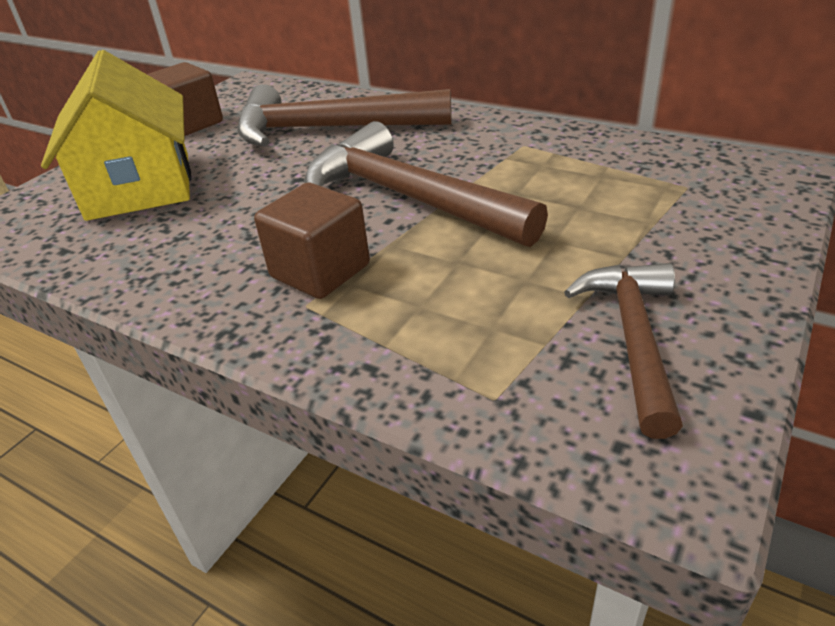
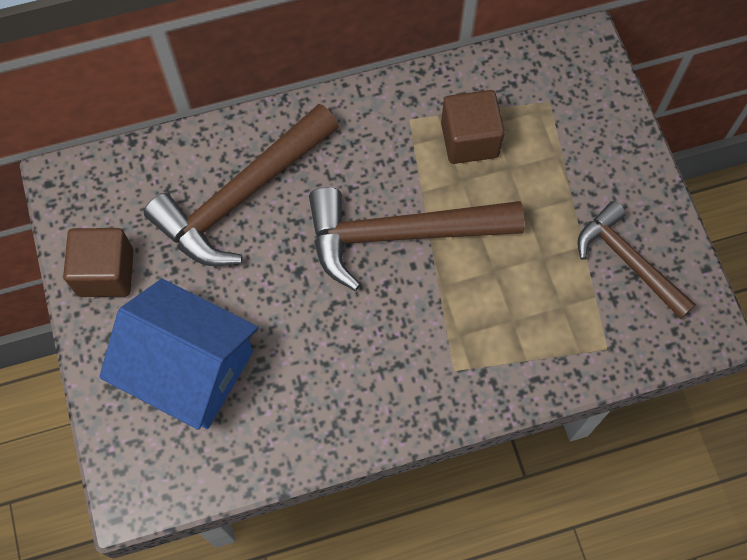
camera: 50 degrees left, 30 degrees up
(140, 186) = (189, 368): yellow house -> blue house
(320, 271) = (429, 340): brown cube -> brown cube (469, 140)

